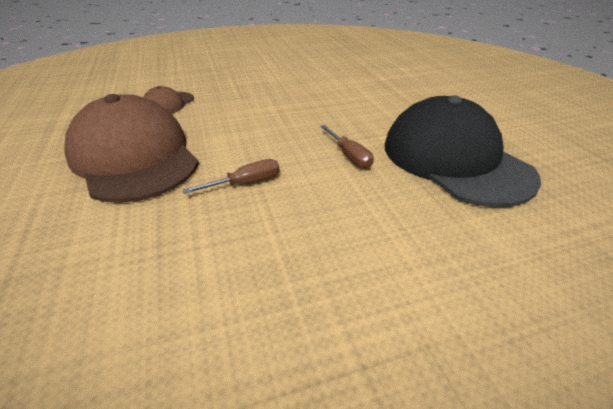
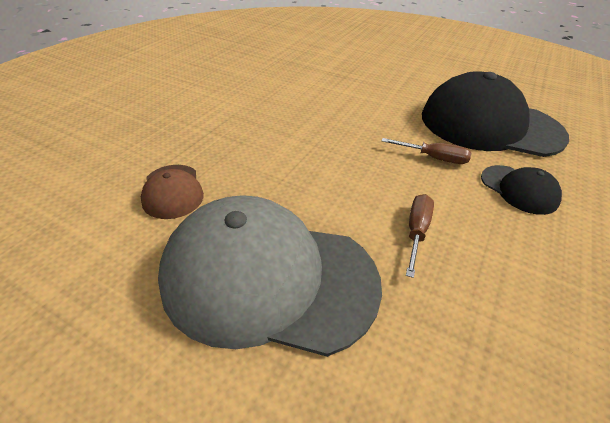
camera: 45 degrees left, 5 degrees up
(134, 157) = (268, 278): brown cap -> grey cap
(379, 206) = (519, 189): none -> black cap

